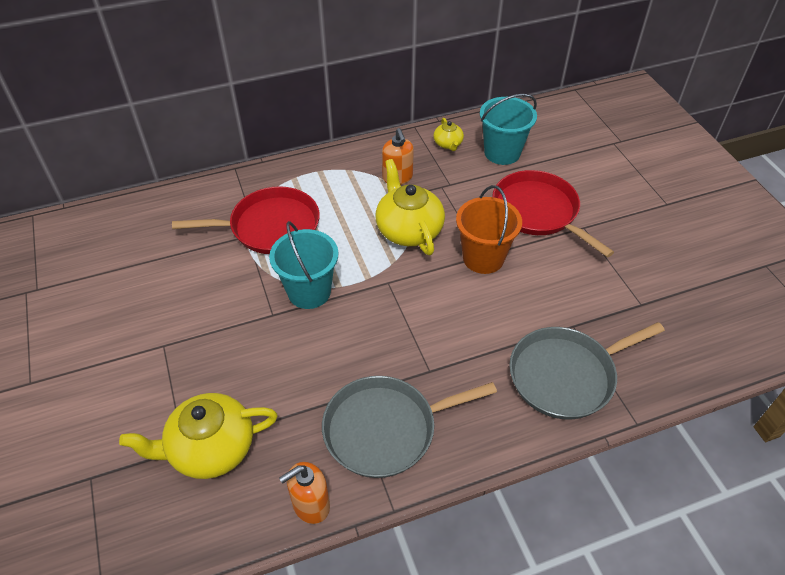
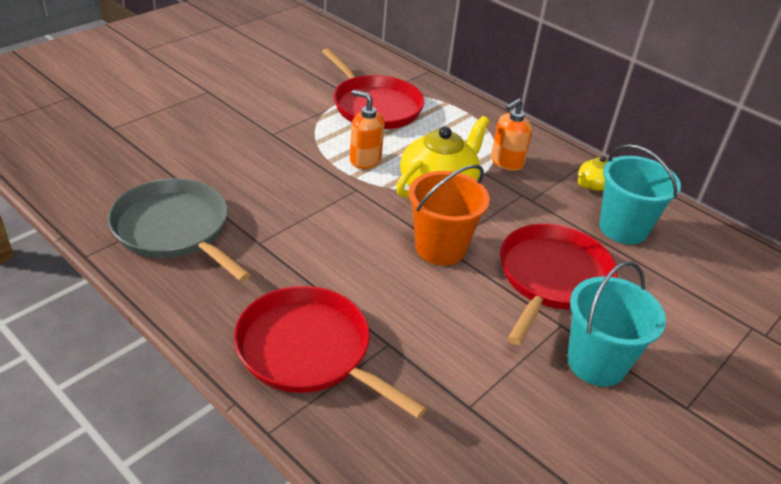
camera: 60 degrees right, 10 degrees down
(210, 448) = (116, 140): yellow teapot -> none
(309, 292) = (312, 146): turquoise bucket -> turquoise bucket (596, 363)
(310, 505) = (77, 205): orange soap dispenser -> orange soap dispenser (365, 160)
(566, 375) = (309, 351): grey pan -> red pan

